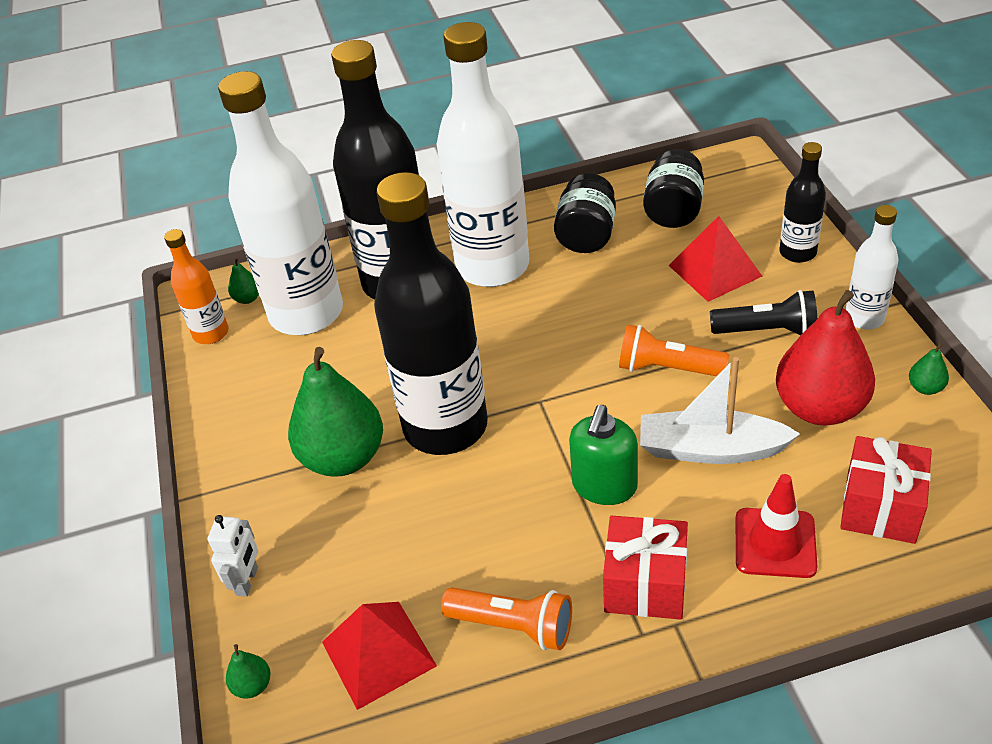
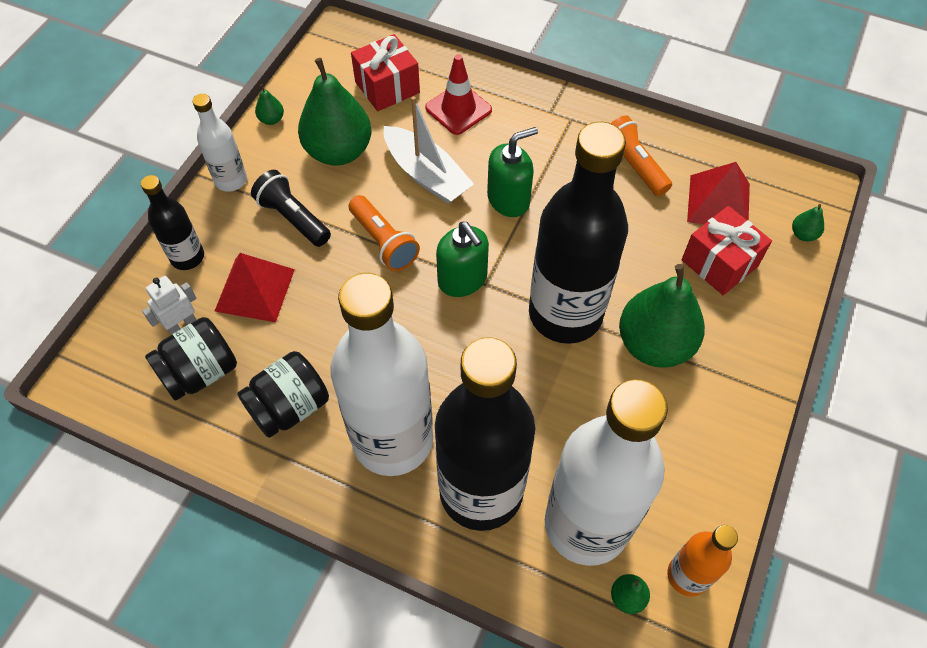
camera: 145 degrees left, 15 degrees up
(247, 581) = (775, 300): white robot -> white robot (181, 324)
(563, 389) = (462, 279): none -> green soap dispenser
(645, 584) = (545, 137): red gift -> red gift (719, 263)
(819, 408) = (339, 151): red pear -> green pear

